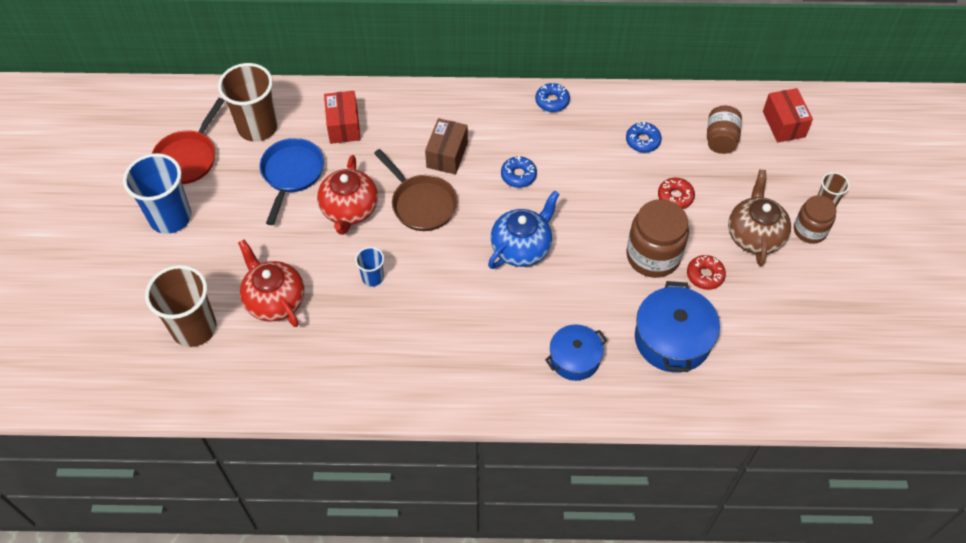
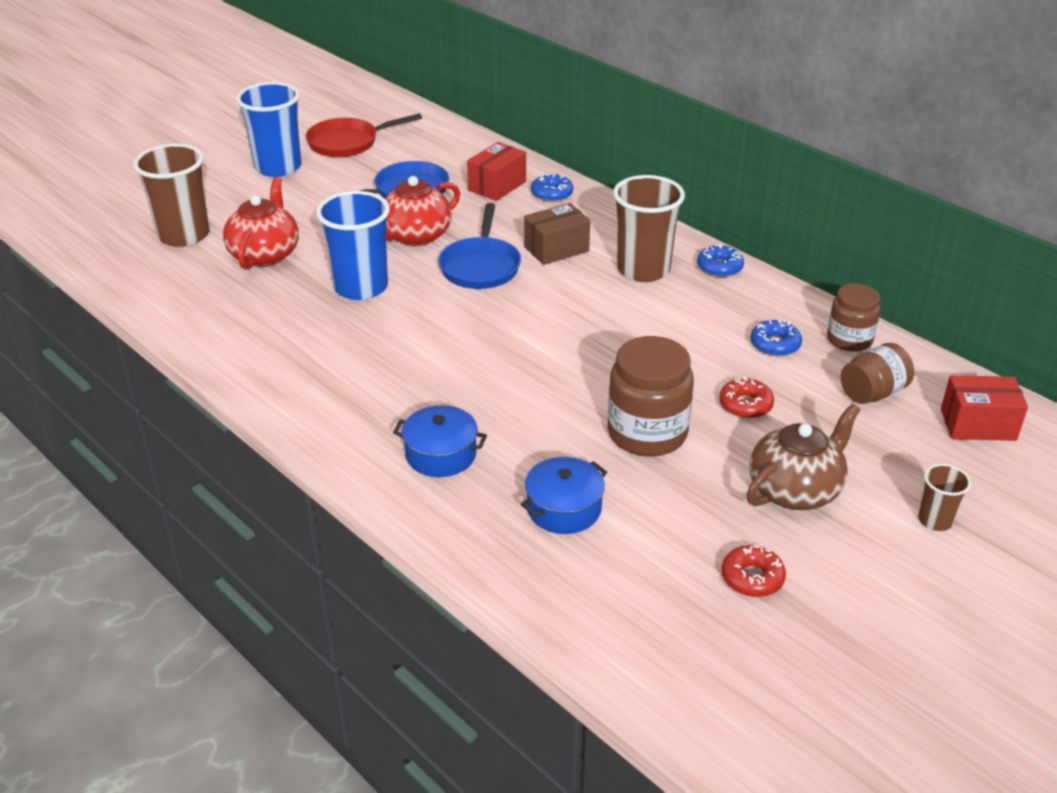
camera: 45 degrees right, 20 degrees down
(257, 127) = (427, 152): brown cup -> brown cup (643, 270)
(373, 277) = (361, 287): blue cup -> blue cup, size x2.00
(421, 204) = (480, 266): brown pan -> blue pan
(518, 175) = (601, 298): blue donut -> blue donut (552, 194)
(521, 247) = (522, 346): blue teapot -> none
(672, 339) = (564, 509): blue pot -> blue pot, size x0.65
(705, 275) = (682, 484): red donut -> red donut (752, 578)
(783, 124) = (978, 424): red box -> red box turned 60 degrees clockwise
(809, 230) = (876, 530): brown jar -> brown jar (849, 339)

